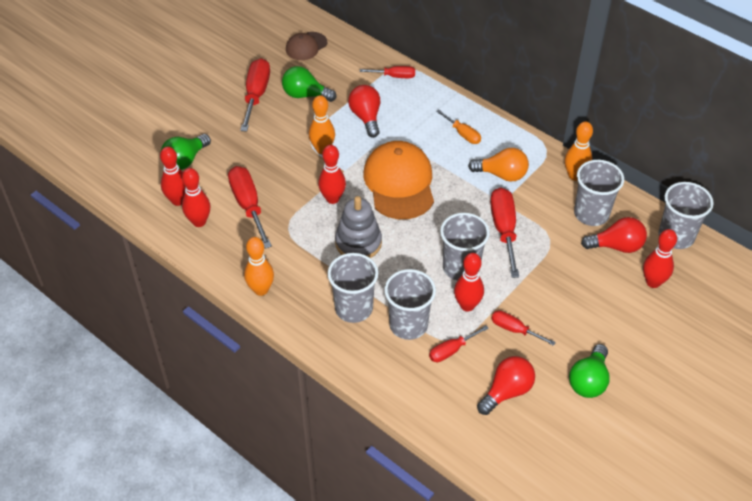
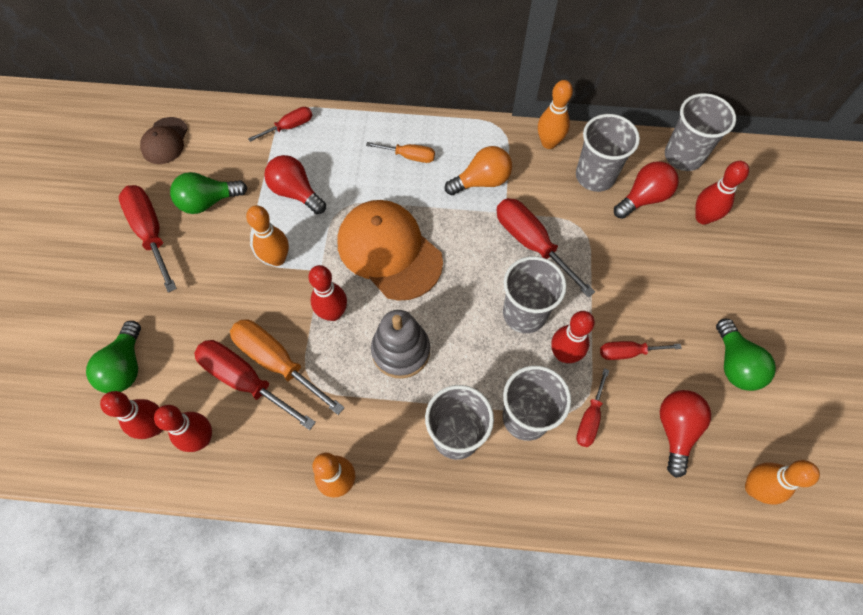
camera: 35 degrees left, 15 degrees up
(275, 206) = (277, 362): none -> orange screwdriver
(532, 455) = (754, 488): none -> orange bowling pin

